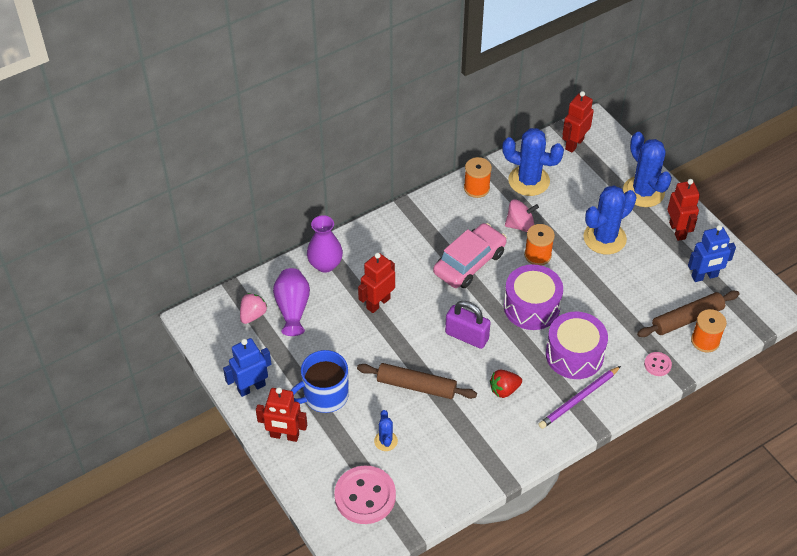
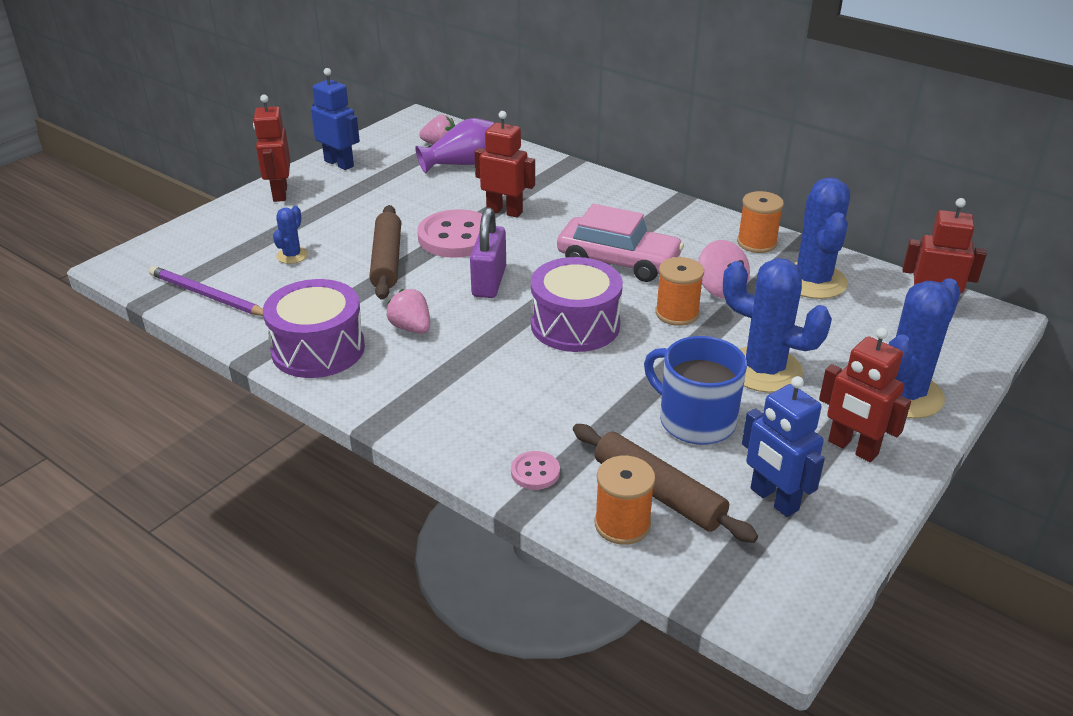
camera: 70 degrees right, 15 degrees down
(324, 396) = (345, 205): blue mug -> blue mug (695, 420)
(325, 264) = (541, 169): purple vase -> none
(365, 496) = (205, 257): pink button -> pink button (456, 237)
(385, 441) = (292, 255): blue cactus -> blue cactus turned 45 degrees counterclockwise
(504, 390) = (411, 328): red strawberry -> pink strawberry
(574, 355) = (508, 379): purple drum -> purple drum (318, 349)
(578, 399) = (424, 398): purple pencil -> purple pencil (207, 295)
(677, 231) = (852, 448): red robot -> red robot turned 75 degrees clockwise

